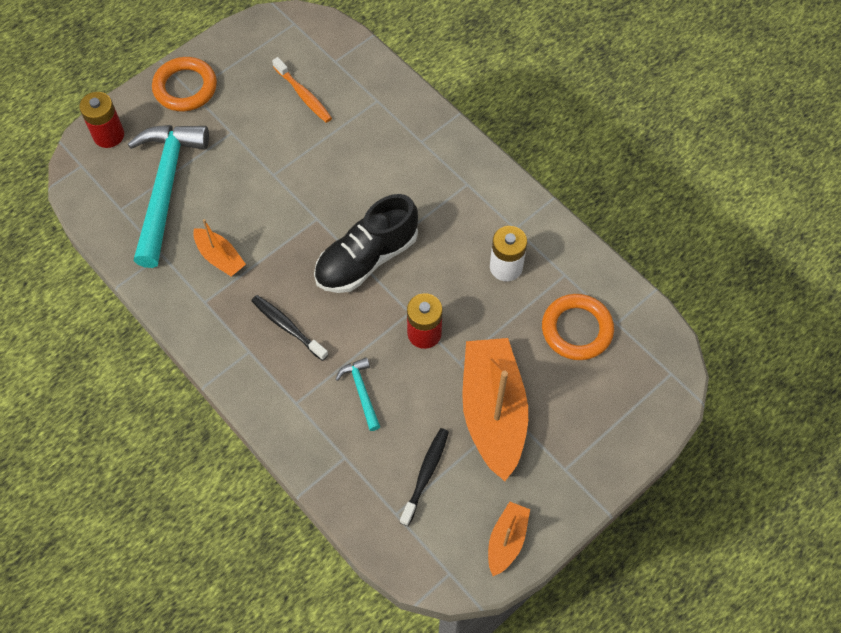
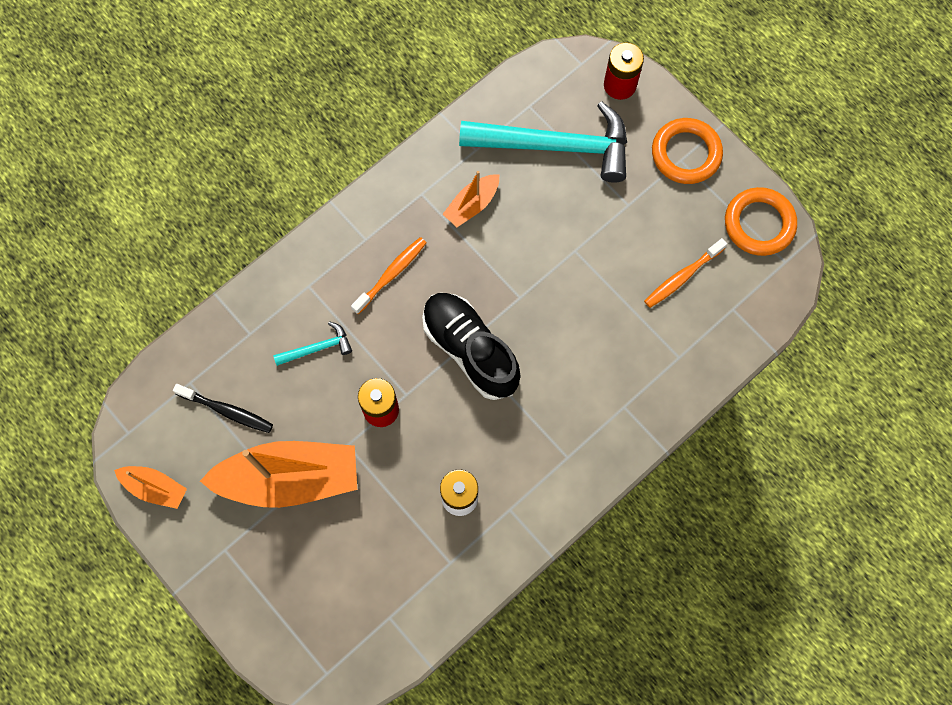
camera: 90 degrees right, 10 degrees up
(287, 327) = (391, 274): black toothbrush -> orange toothbrush
(577, 329) = (382, 572): orange ring -> orange ring (759, 224)

